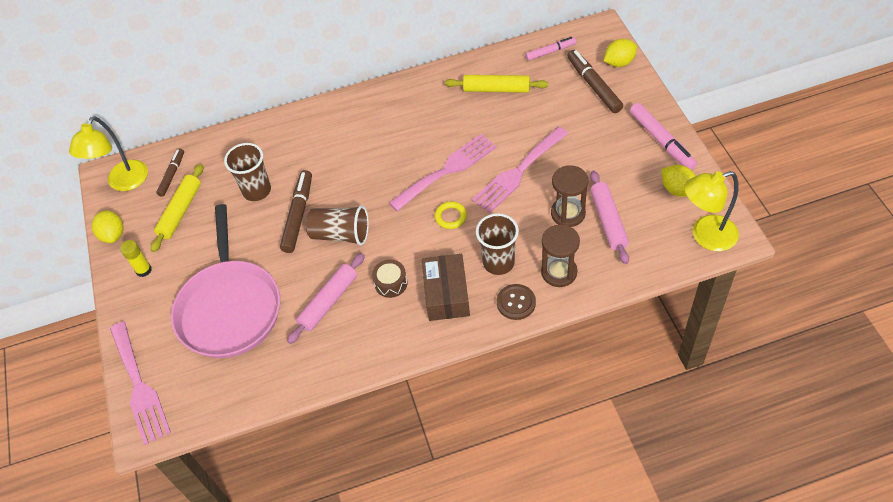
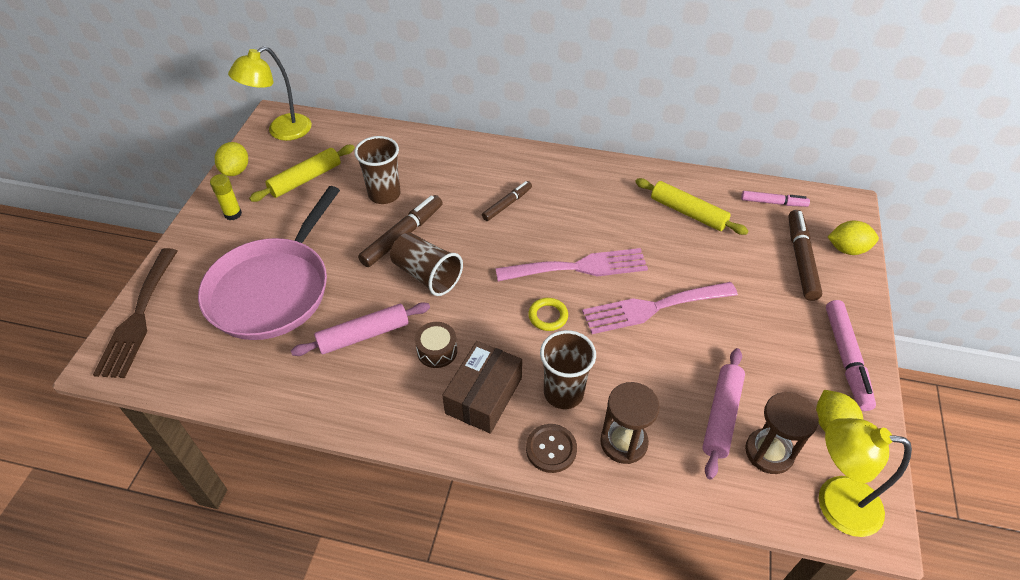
camera: 25 degrees right, 5 degrees down
(139, 386) = (138, 317): pink fork -> brown fork
(172, 175) = (325, 144): brown marker -> brown marker (507, 204)
(568, 213) = (679, 382): brown hourglass -> brown hourglass (769, 452)

